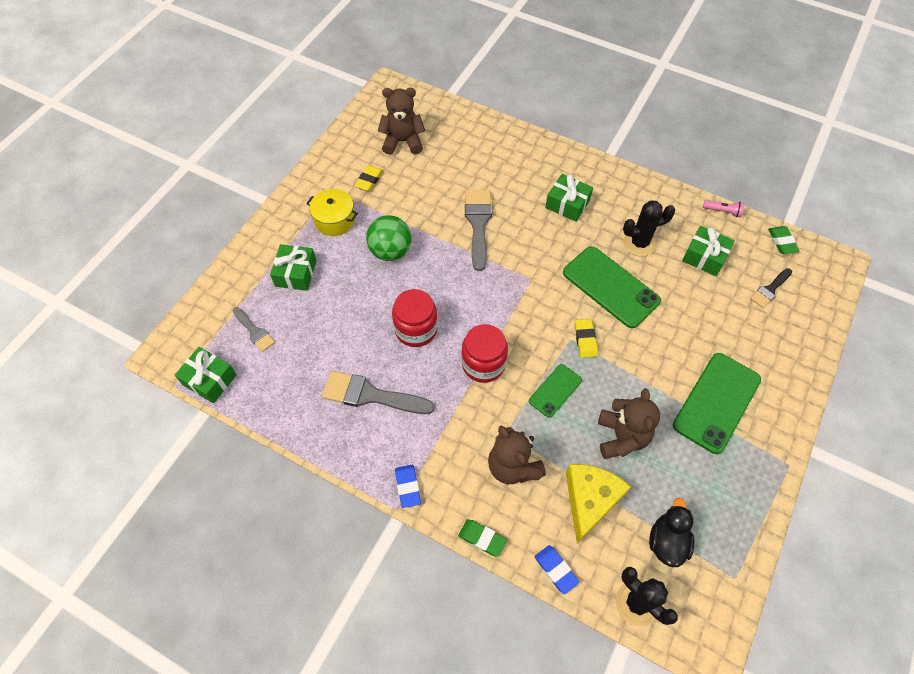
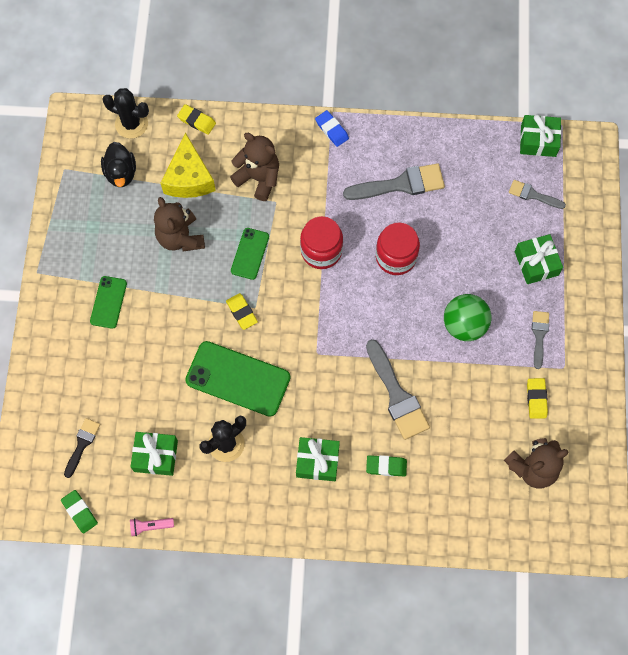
camera: 155 degrees right, 10 degrees up
(334, 220) = (539, 335): yellow pot -> grey brush
(482, 538) = (259, 119): green eraser -> green eraser (386, 466)
(556, 570) = (196, 121): blue eraser -> yellow eraser
(716, 402) = (108, 302): green phone -> green phone, size x0.55

